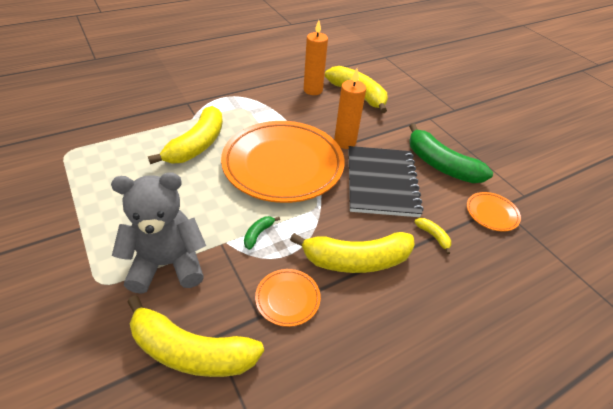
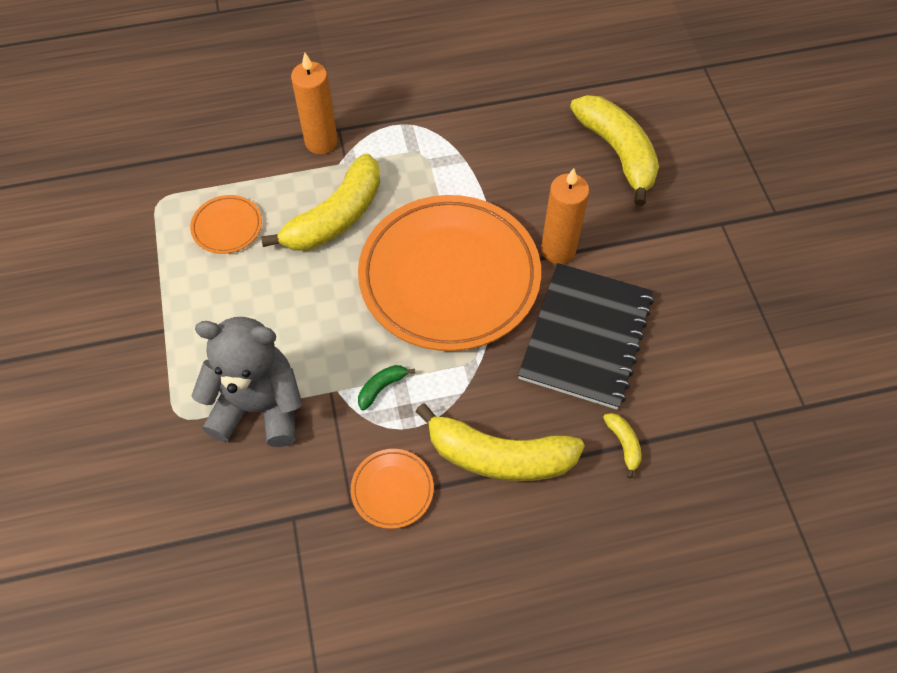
camera: 20 degrees right, 15 degrees up
(191, 351) = (264, 527): yellow banana -> none
(313, 90) = (544, 130): orange candle -> orange candle (321, 142)
(440, 165) = (694, 322): green banana -> none
(491, 213) = (732, 426): orange plate -> orange plate (227, 227)

